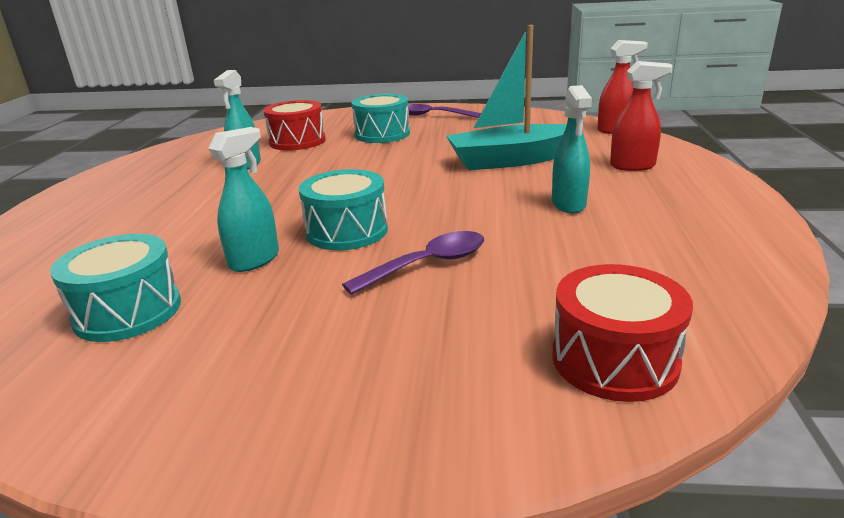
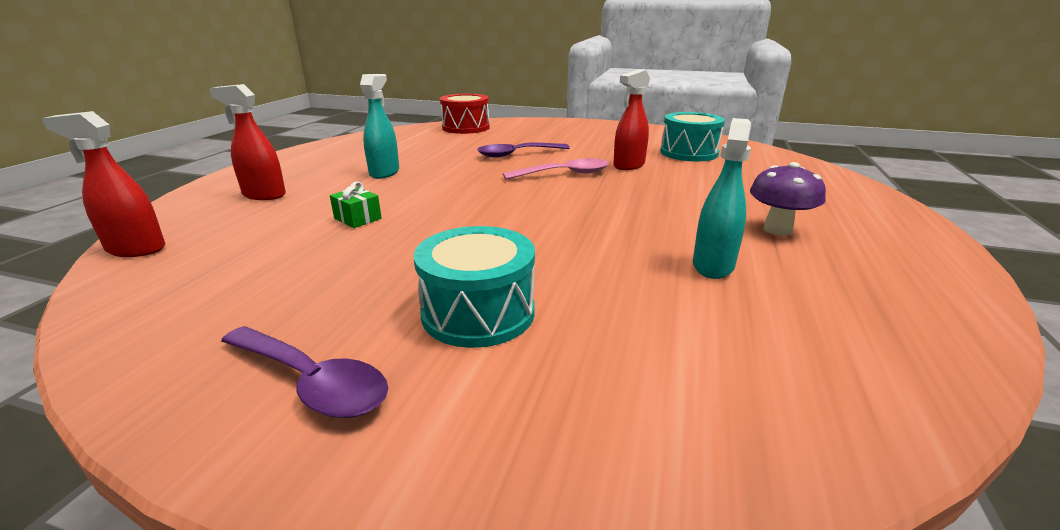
camera: 170 degrees left, 0 degrees up
(168, 193) = (777, 230): none -> purple mushroom
(255, 260) = (628, 165): turquoise spray bottle -> red spray bottle
(297, 141) = (653, 321): red drum -> none
(347, 231) = (564, 174): turquoise drum -> pink spoon
(511, 160) = (358, 218): turquoise boat -> green gift

